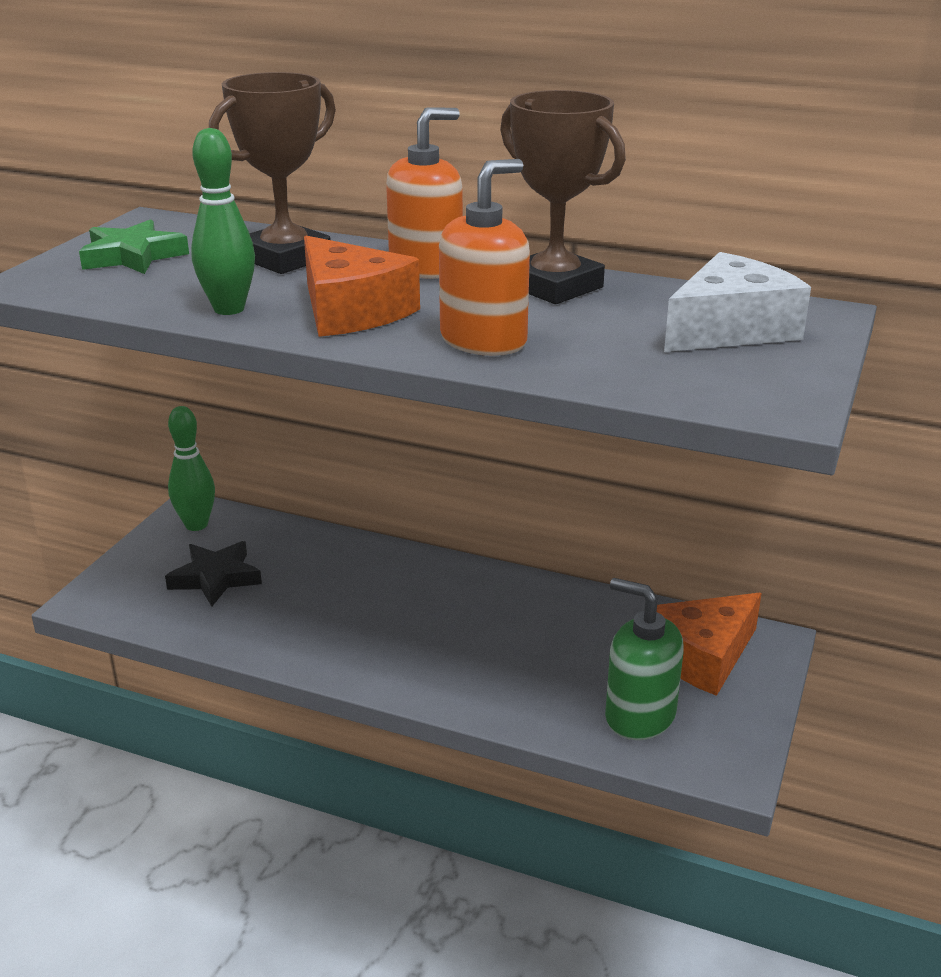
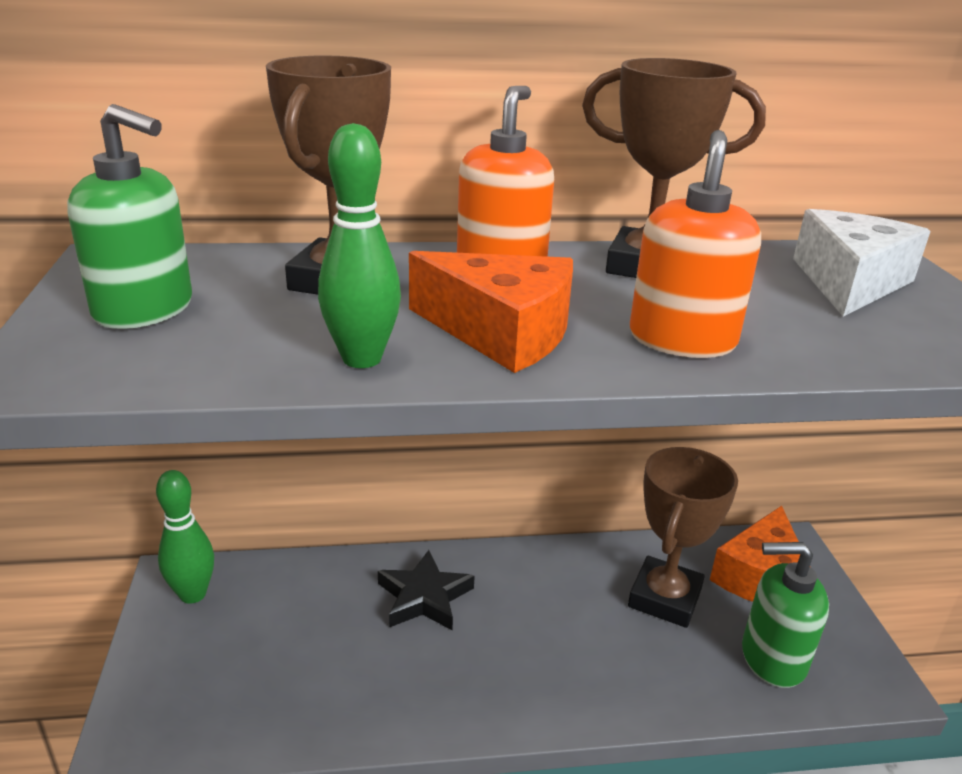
camera: 30 degrees left, 0 degrees up
(132, 256) = (144, 310): green star -> green soap dispenser
(215, 578) = (264, 654): black star -> black star (424, 597)
(583, 642) = (664, 598): none -> brown trophy

